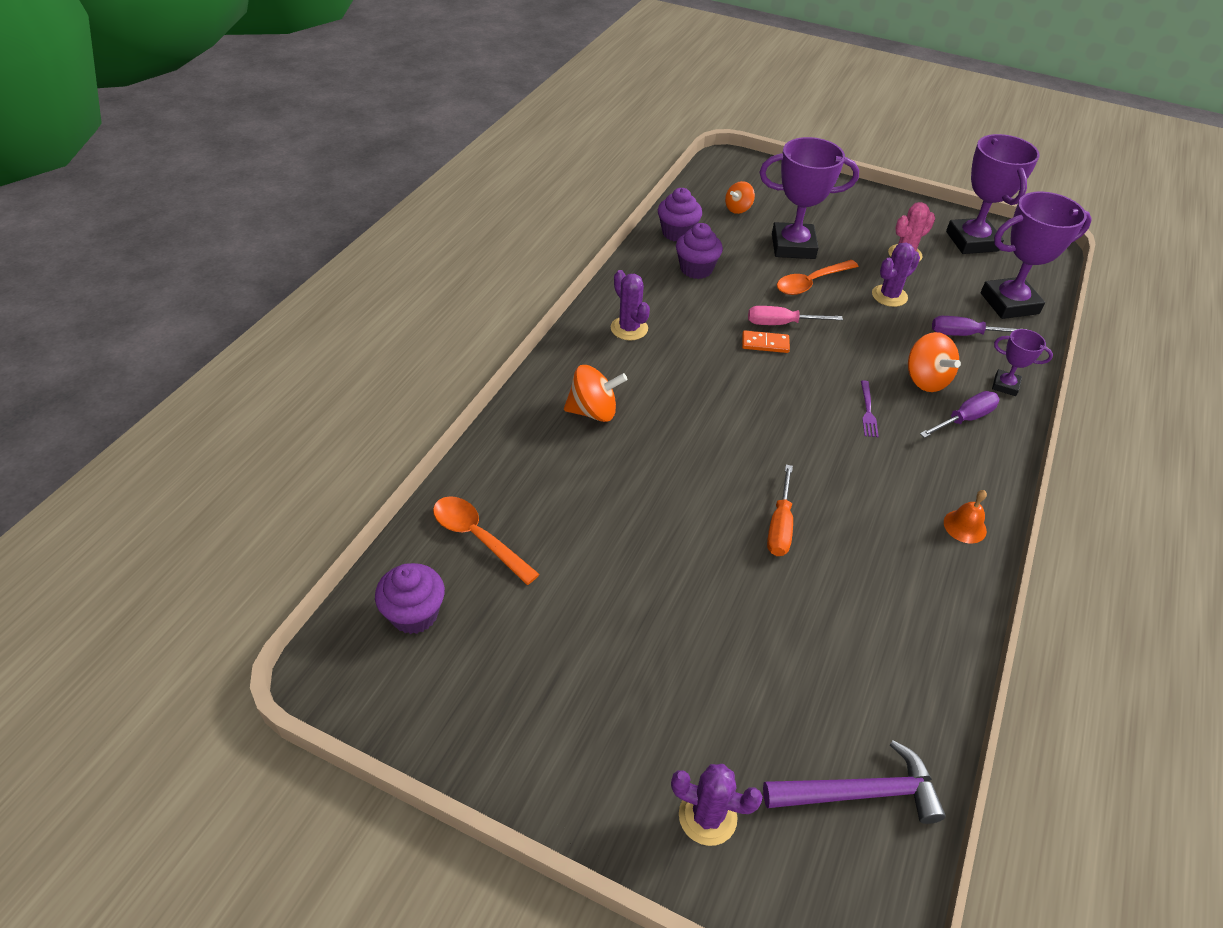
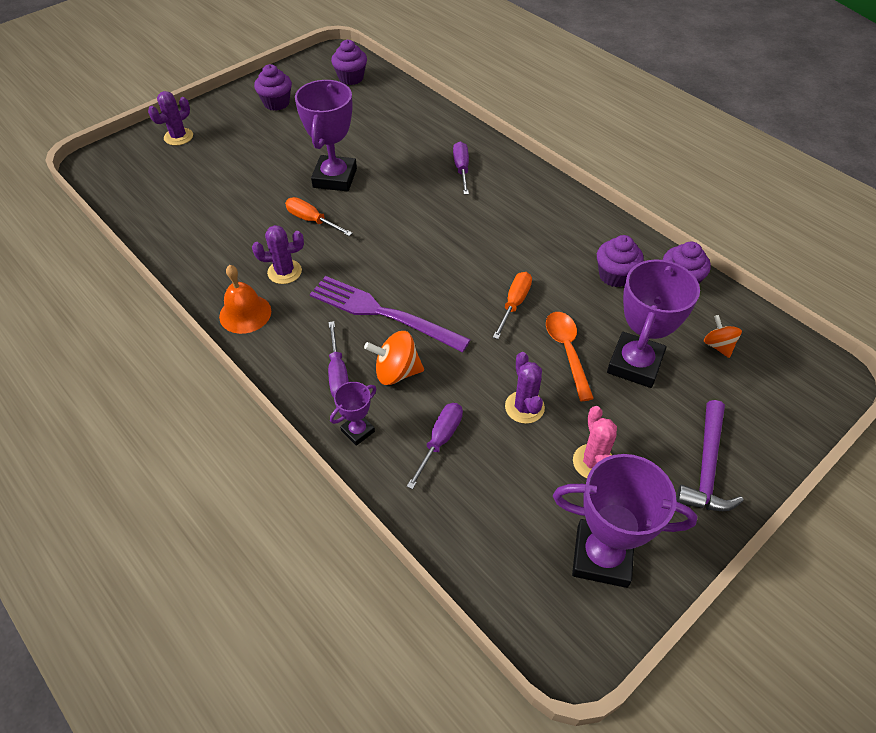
camera: 115 degrees right, 5 degrees up
(478, 538) = (385, 104): orange spoon -> none
(535, 698) = (276, 103): none -> purple cupcake
(593, 411) = (461, 169): orange spinning top -> purple screwdriver
(629, 328) = (545, 210): purple cactus -> purple cactus (284, 272)
(765, 343) = (492, 283): orange domino -> none
(781, 324) = (514, 304): pink screwdriver -> orange screwdriver
(860, 792) = (142, 187): purple hammer -> purple hammer (707, 467)
(868, 411) = (382, 313): purple fork -> purple fork, size x2.50
(965, 526) = (245, 313): orange bell -> orange bell, size x1.55
(1009, 303) = (470, 518): purple trophy -> purple trophy (335, 178)

